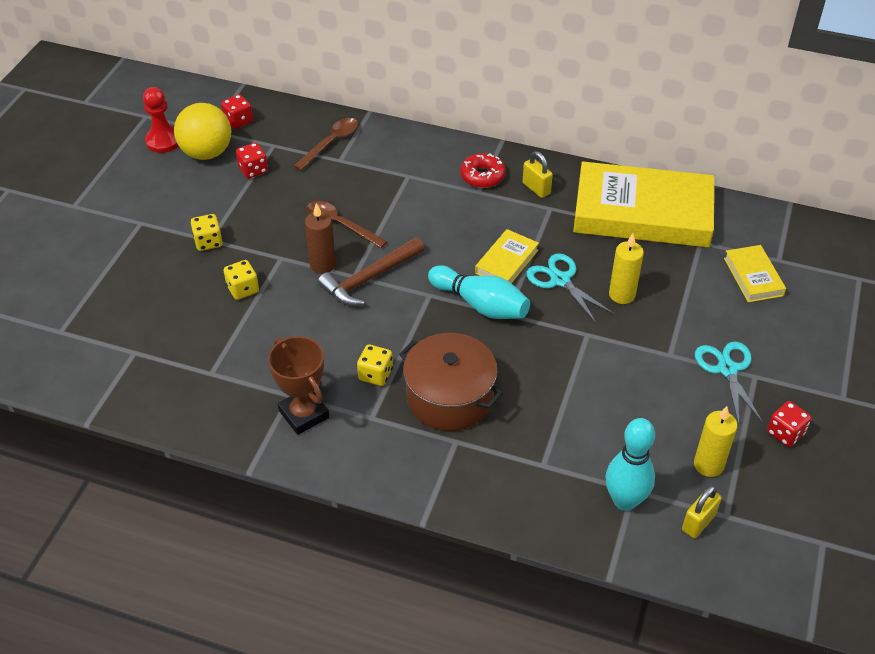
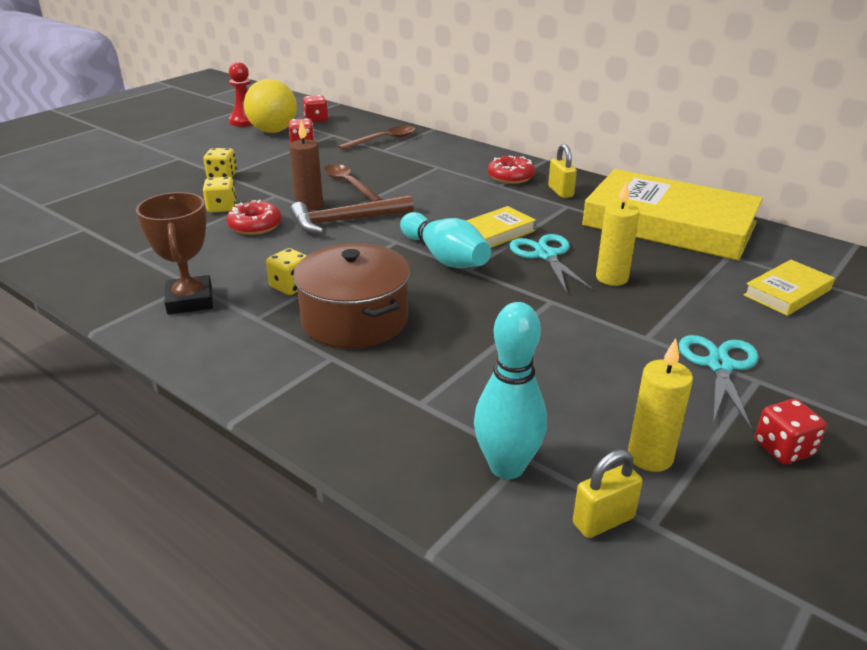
camera: 20 degrees right, 15 degrees down
(292, 306) = (255, 226): none -> red donut
(753, 277) = (787, 292): yellow book -> yellow book turned 45 degrees clockwise

